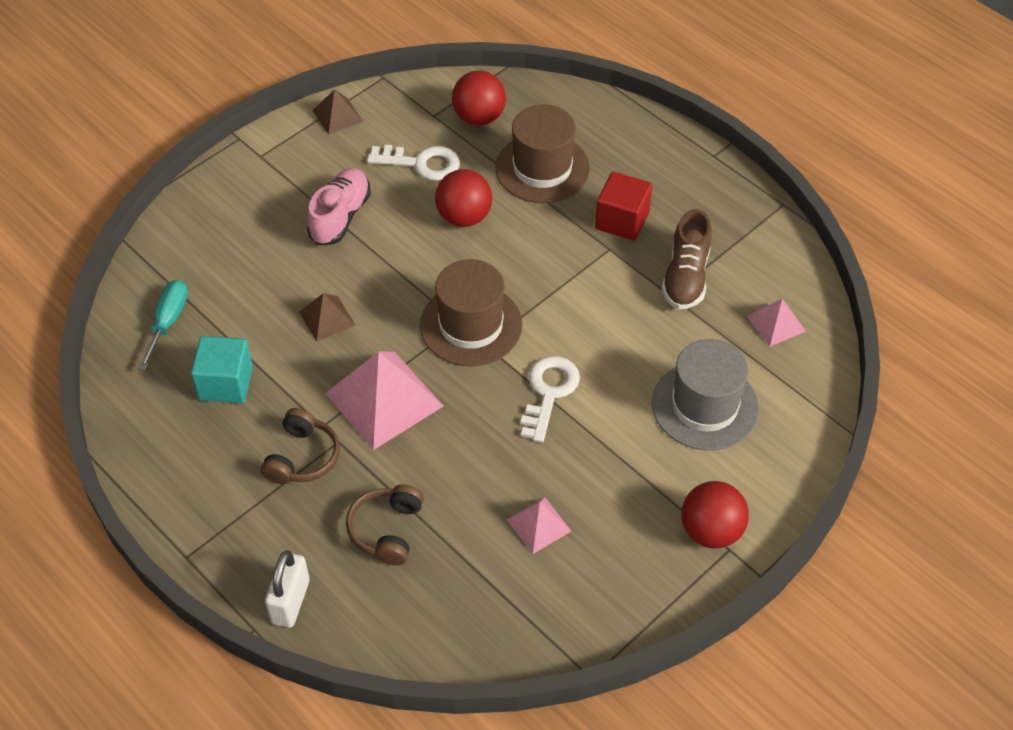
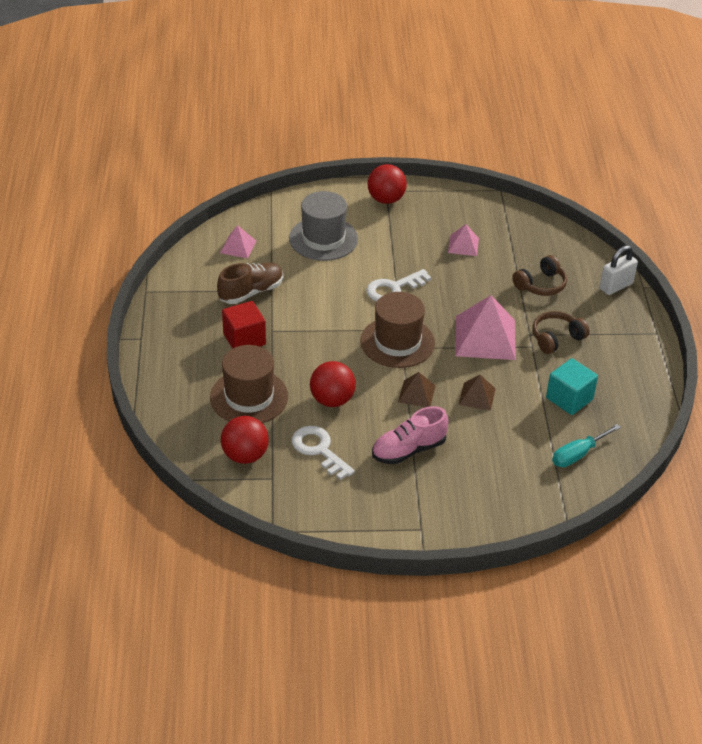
camera: 140 degrees left, 10 degrees down
(337, 116) = (337, 522): brown pyramid -> brown pyramid (416, 393)

